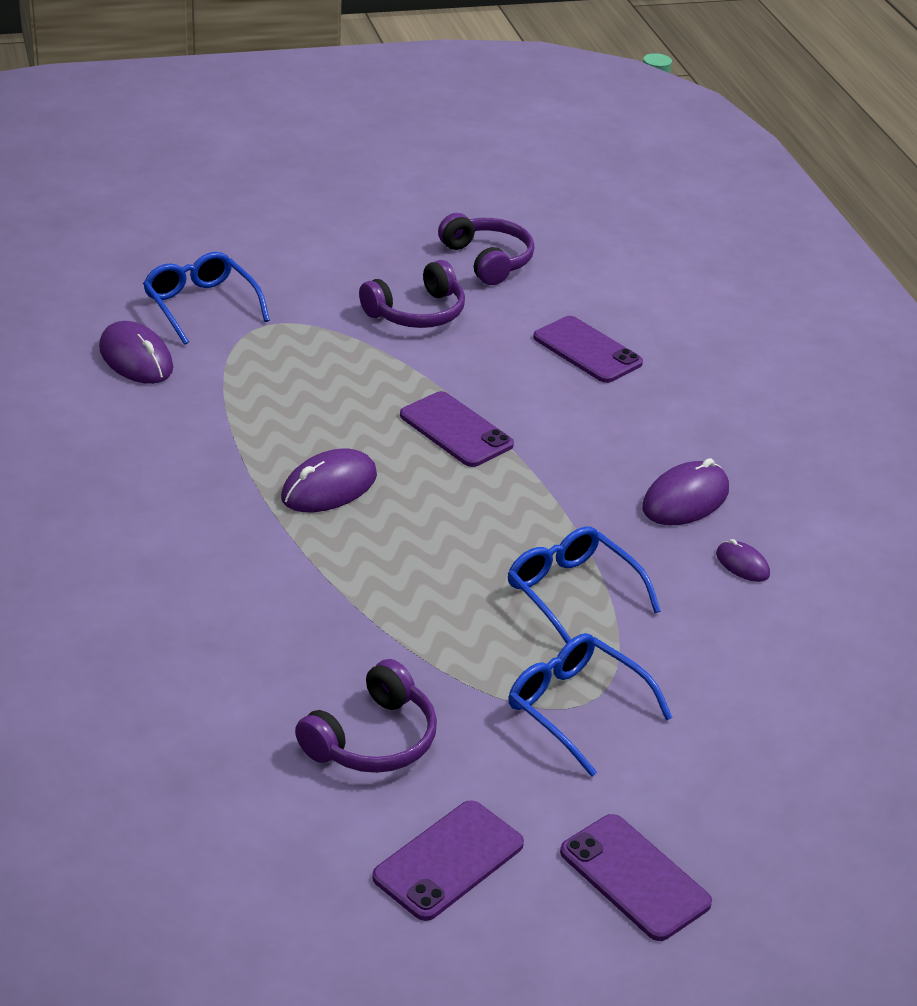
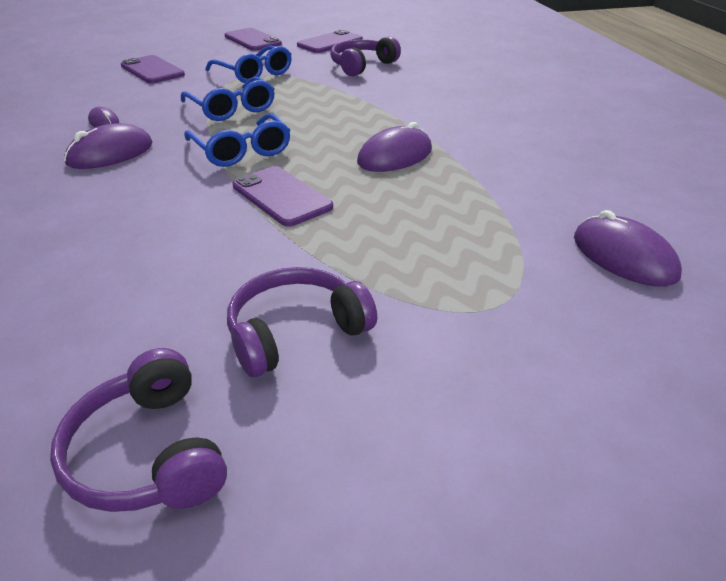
camera: 175 degrees left, 0 degrees up
(201, 306) = (592, 333): blue glasses -> blue glasses (241, 150)
(587, 350) = (95, 282): purple phone -> purple phone (152, 70)

